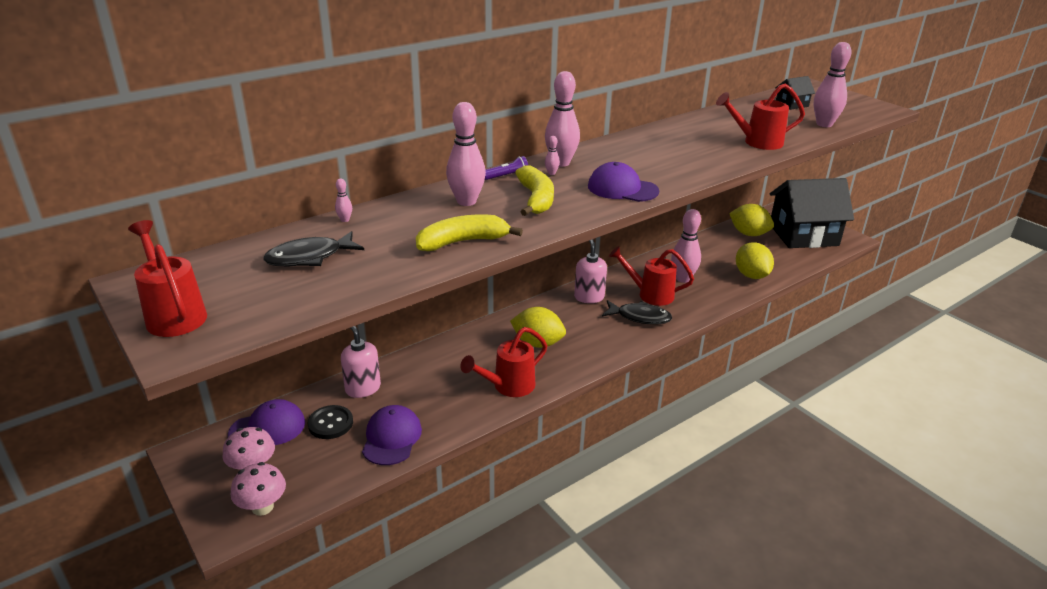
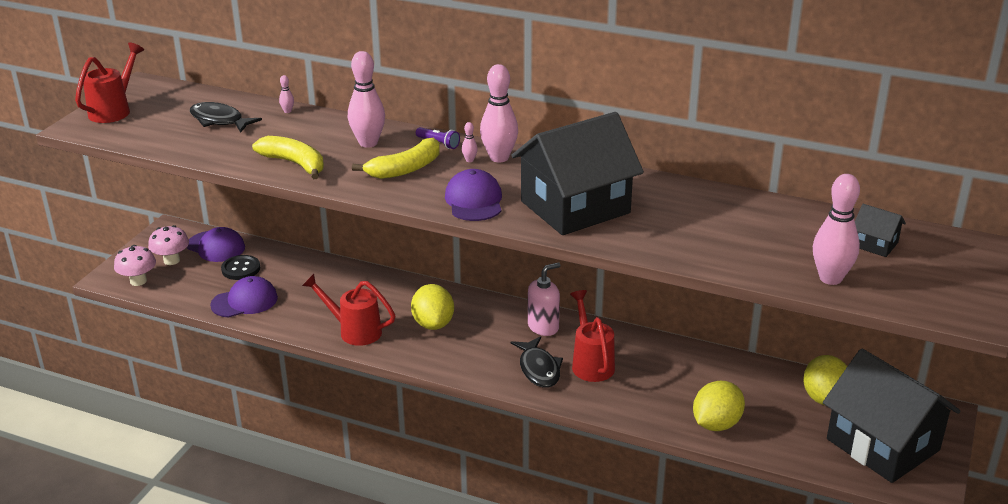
camera: 60 degrees right, 0 degrees up
(363, 388) = (293, 264): pink soap dispenser -> none
(669, 160) = (575, 207): none -> black house
(683, 279) = (650, 376): pink bowling pin -> none
(757, 142) = (699, 245): red watering can -> none

